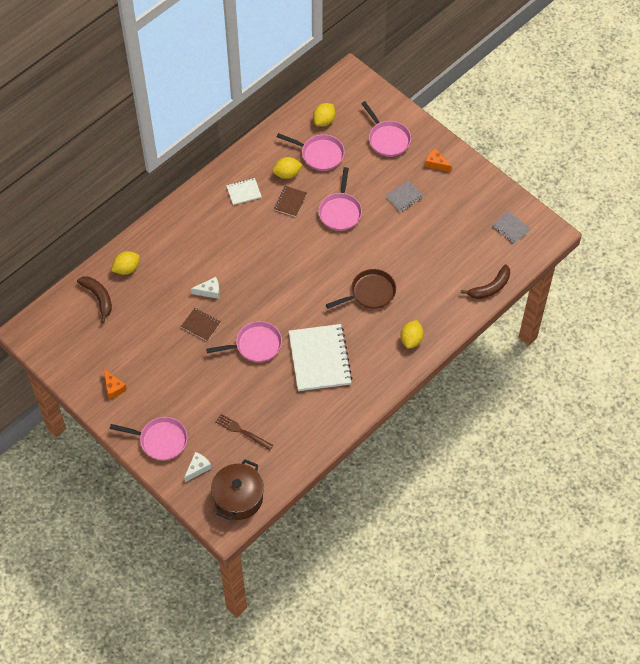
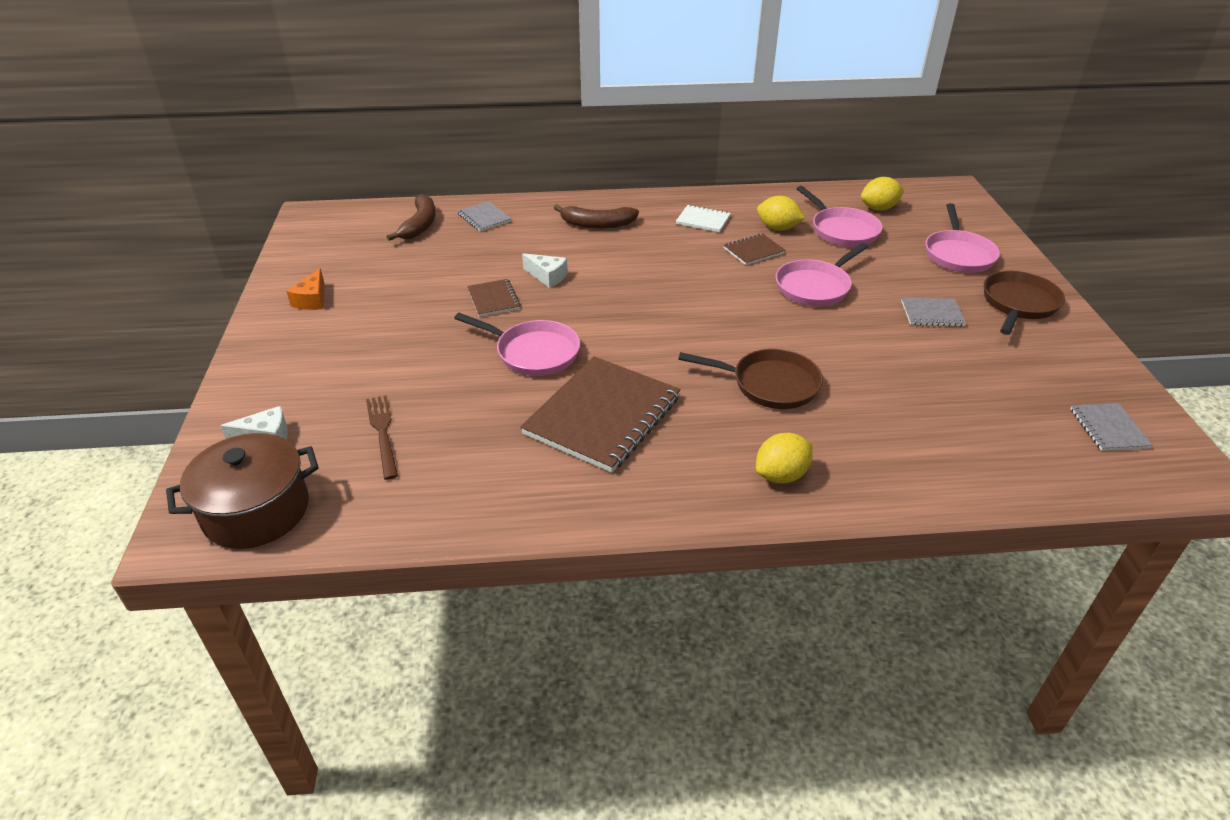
camera: 40 degrees right, 20 degrees down
(126, 268) = (484, 218): yellow lemon -> grey notebook
(160, 440) = (275, 378): pink pan -> none
(319, 359) = (603, 416): white notebook -> brown notebook
(436, 164) = (1018, 304): orange cheese -> brown pan
(490, 287) = (1003, 485): brown banana -> brown banana (597, 224)

